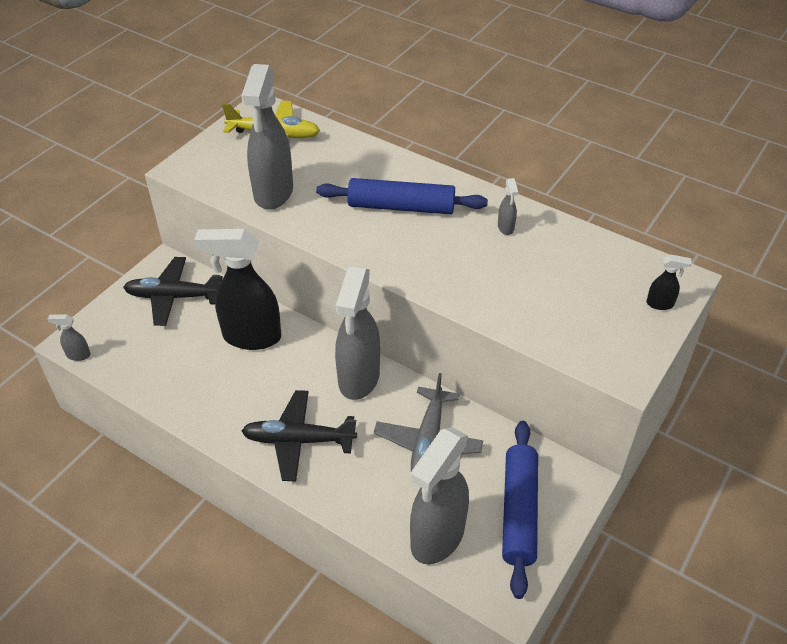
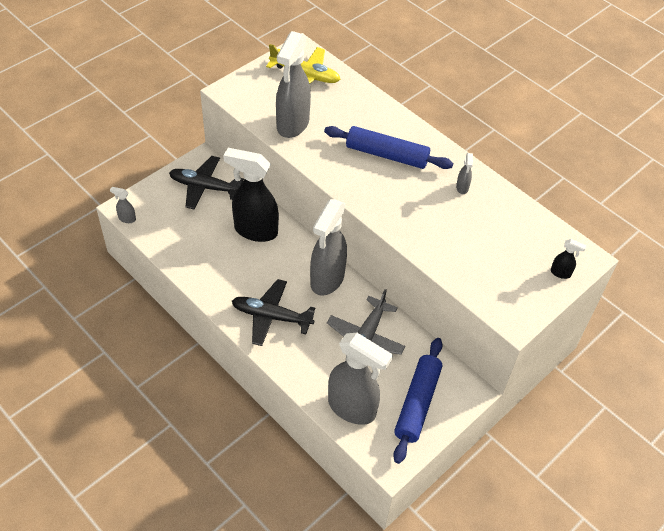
camera: 10 degrees right, 5 degrees up
(437, 537) = (352, 408): grey spray bottle -> grey spray bottle turned 105 degrees counterclockwise

